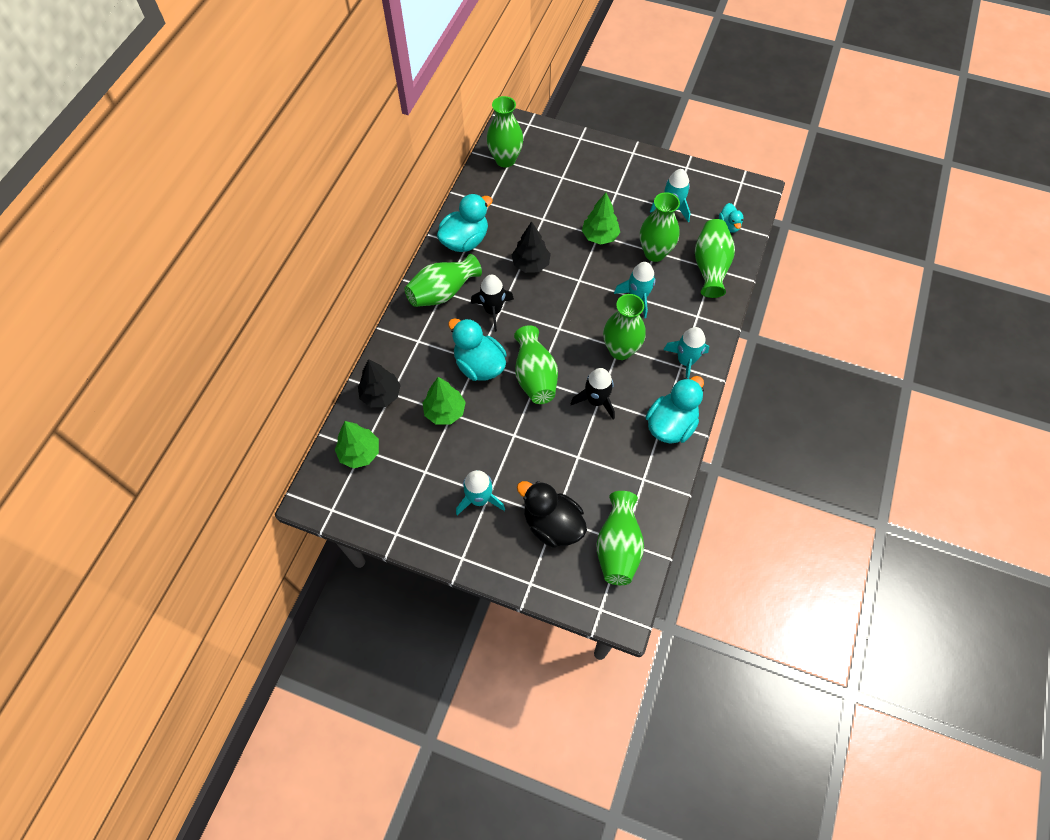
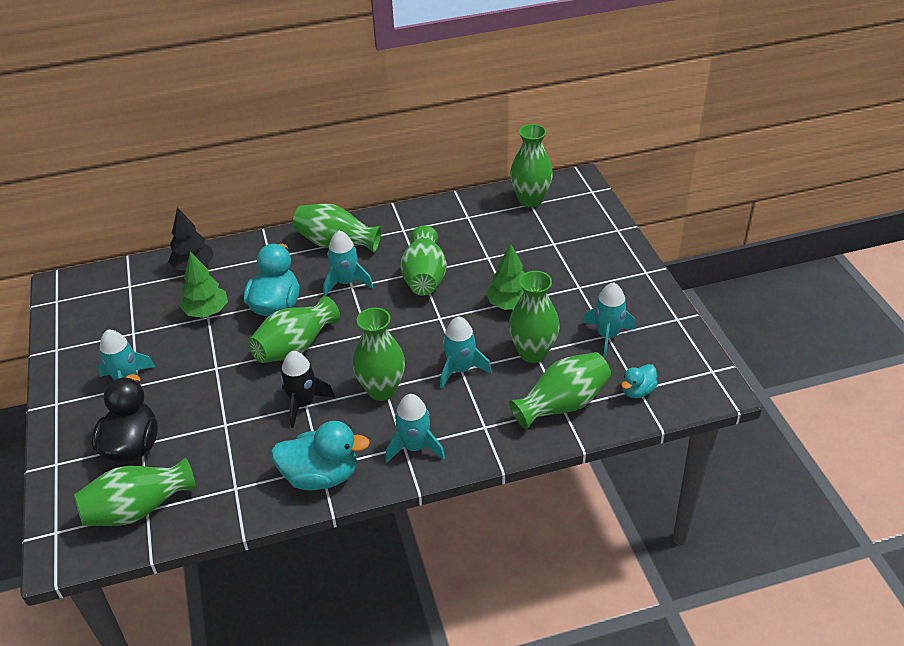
camera: 55 degrees right, 20 degrees down
(359, 453) = (124, 286): green tree -> none
(465, 241) = (408, 226): turquoise duck -> none
(493, 310) = (346, 282): black rocket -> turquoise rocket
(531, 264) = (424, 278): black tree -> green vase

